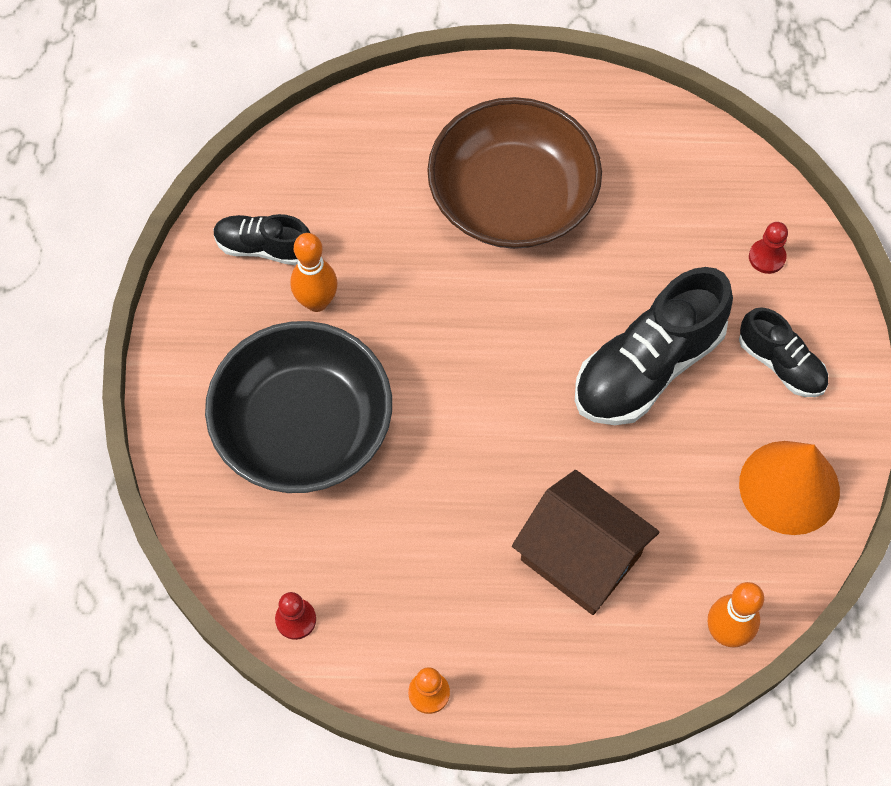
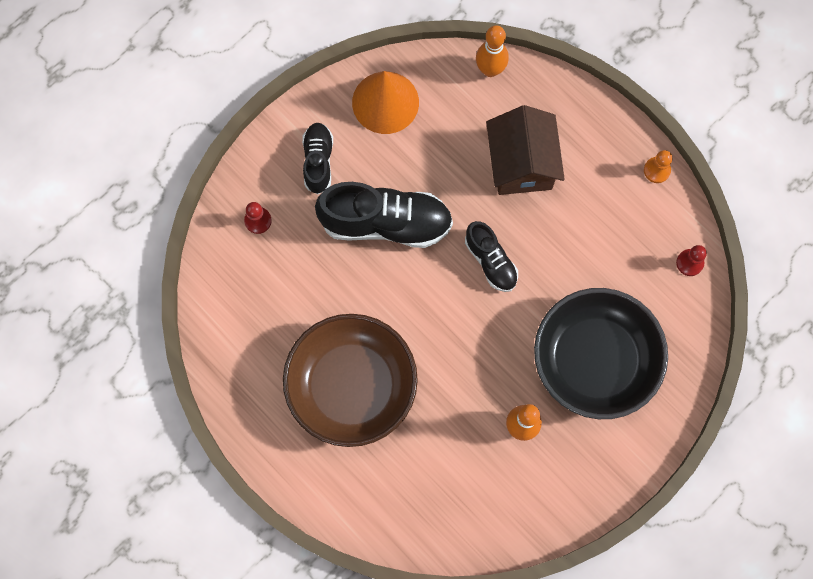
camera: 135 degrees left, 10 degrees up
(264, 247) = (519, 490): black shoe -> black shoe (490, 261)

